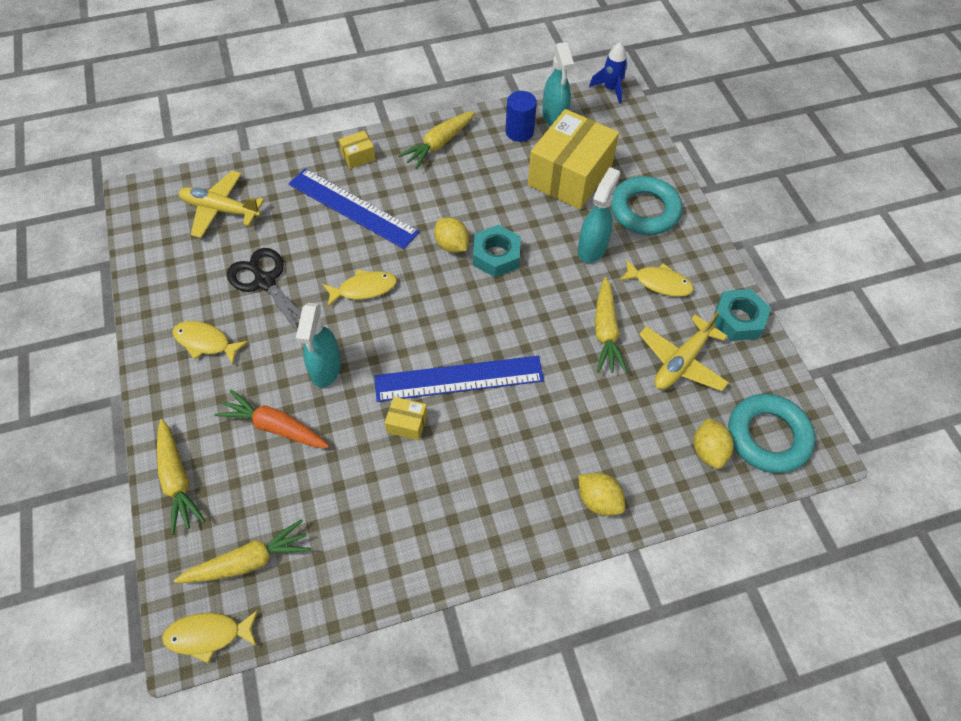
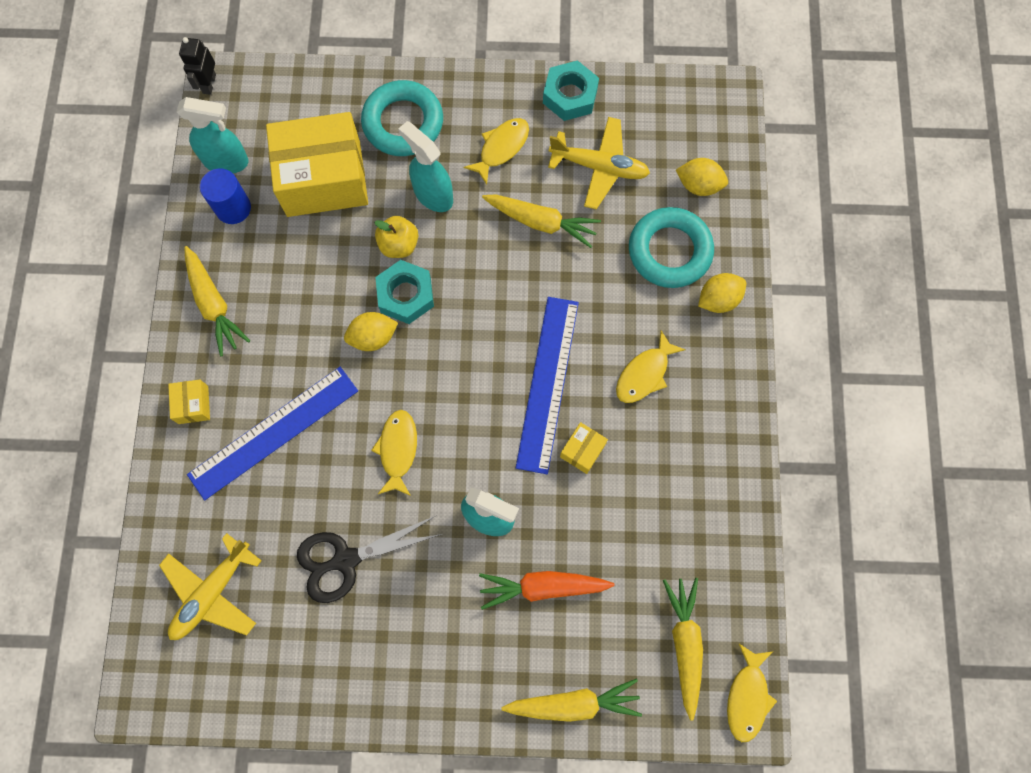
camera: 70 degrees left, 15 degrees up
(205, 342) = (407, 644): yellow fish -> yellow fish (644, 374)
(275, 427) = (543, 587): orange carrot -> orange carrot turned 45 degrees clockwise
(537, 239) = (399, 245): none -> yellow apple
(570, 176) = (323, 179): yellow box -> yellow box turned 60 degrees counterclockwise
(611, 89) = (209, 84): blue rocket -> black robot
(681, 362) = (599, 167): yellow plane -> yellow plane turned 45 degrees counterclockwise
(768, 436) = (700, 129): turquoise ring -> turquoise ring (669, 251)

